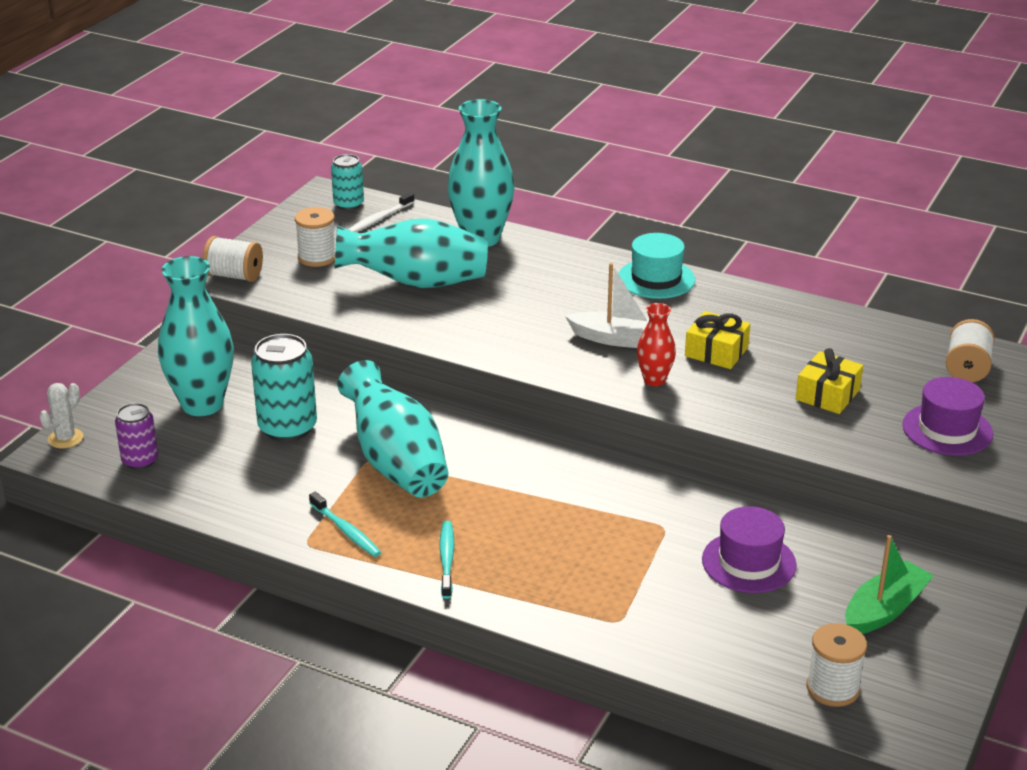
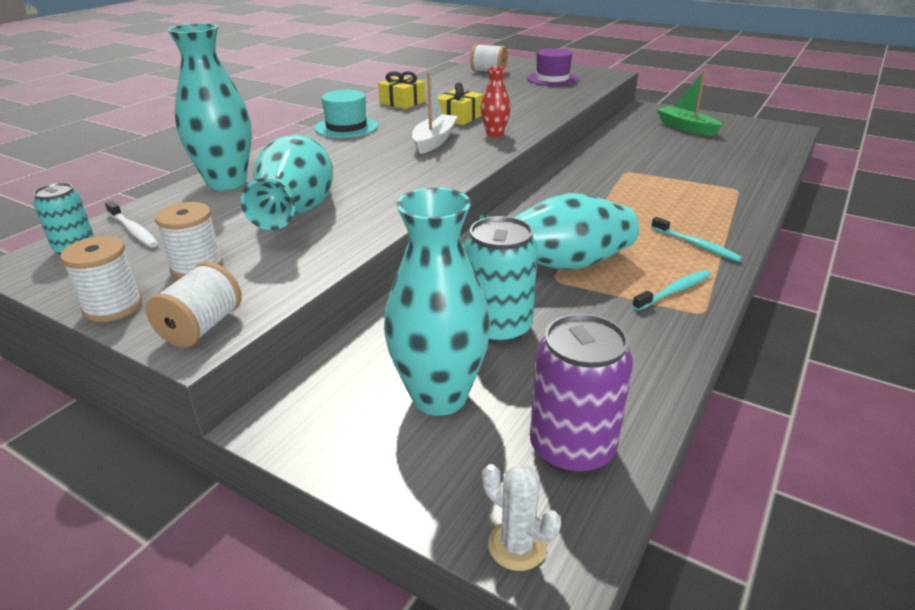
camera: 85 degrees left, 0 degrees up
(140, 461) = (572, 448): purple can -> purple can, size x1.65
(446, 559) = (696, 245): turquoise toothbrush -> turquoise toothbrush turned 135 degrees counterclockwise
(748, 562) = (656, 152): purple hat -> none
(827, 395) = (515, 97): yellow gift -> yellow gift (402, 102)
(833, 688) = (763, 142): white spool -> white spool (113, 307)

